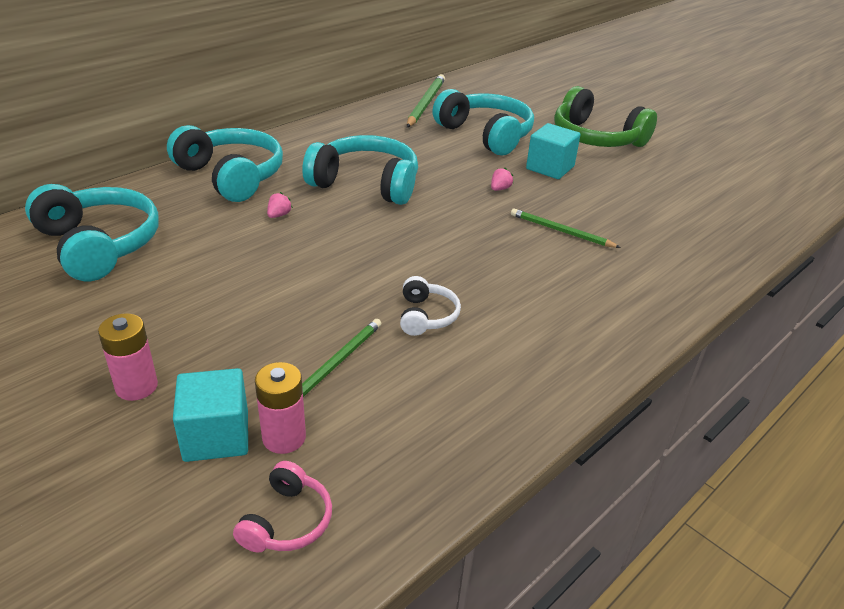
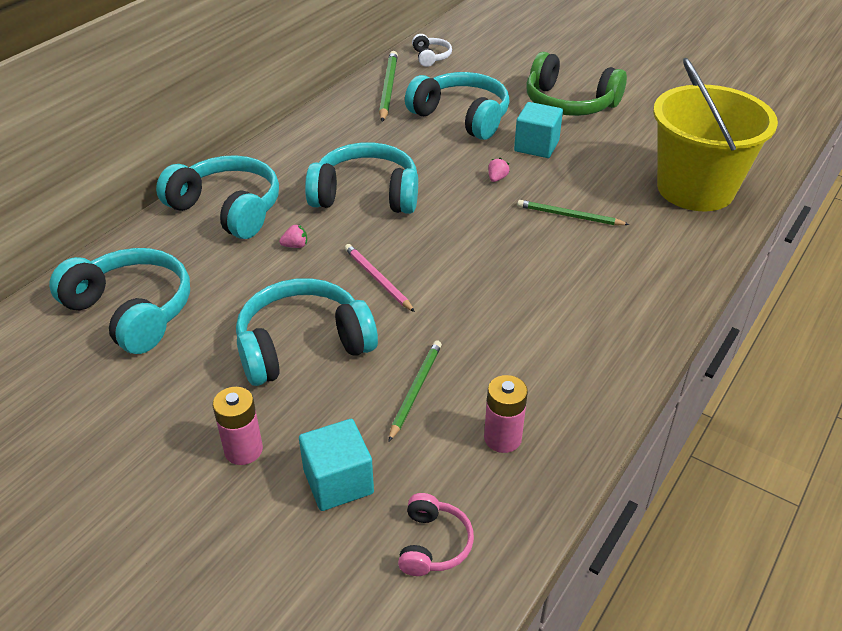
camera: 10 degrees left, 5 degrees up
(243, 301) = (303, 345): none -> turquoise headphones
(279, 215) = (295, 246): pink strawberry -> pink strawberry turned 60 degrees clockwise
(284, 437) = (398, 471): pink battery -> pink battery (502, 438)
(344, 256) = (378, 279): none -> pink pencil
(426, 316) = (478, 328): white headphones -> white headphones (431, 57)
(702, 227) = (695, 189): none -> yellow bucket

